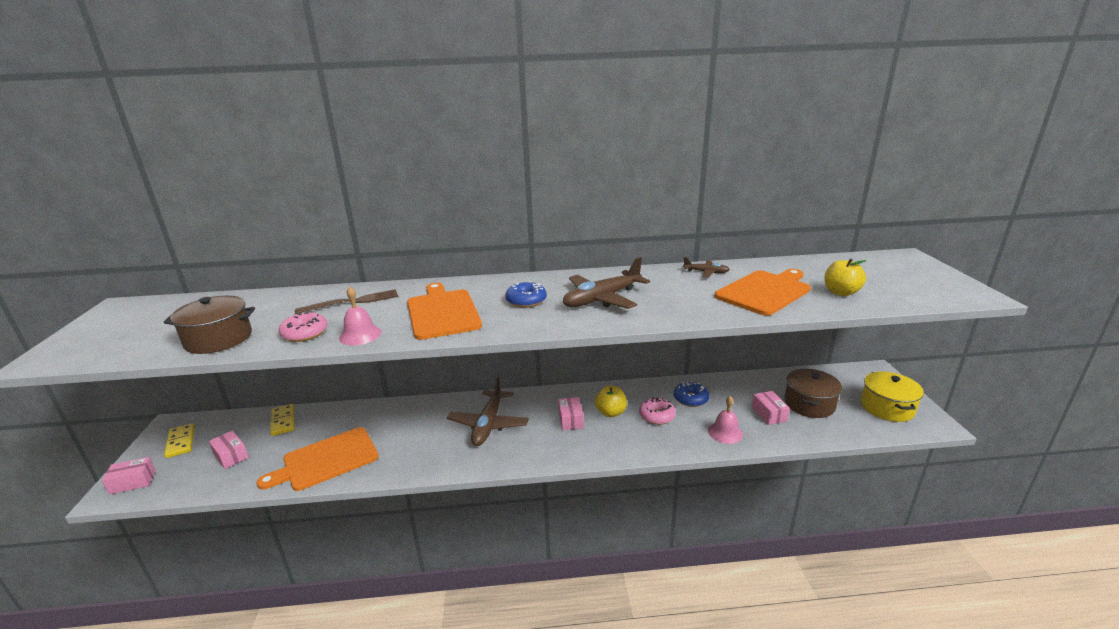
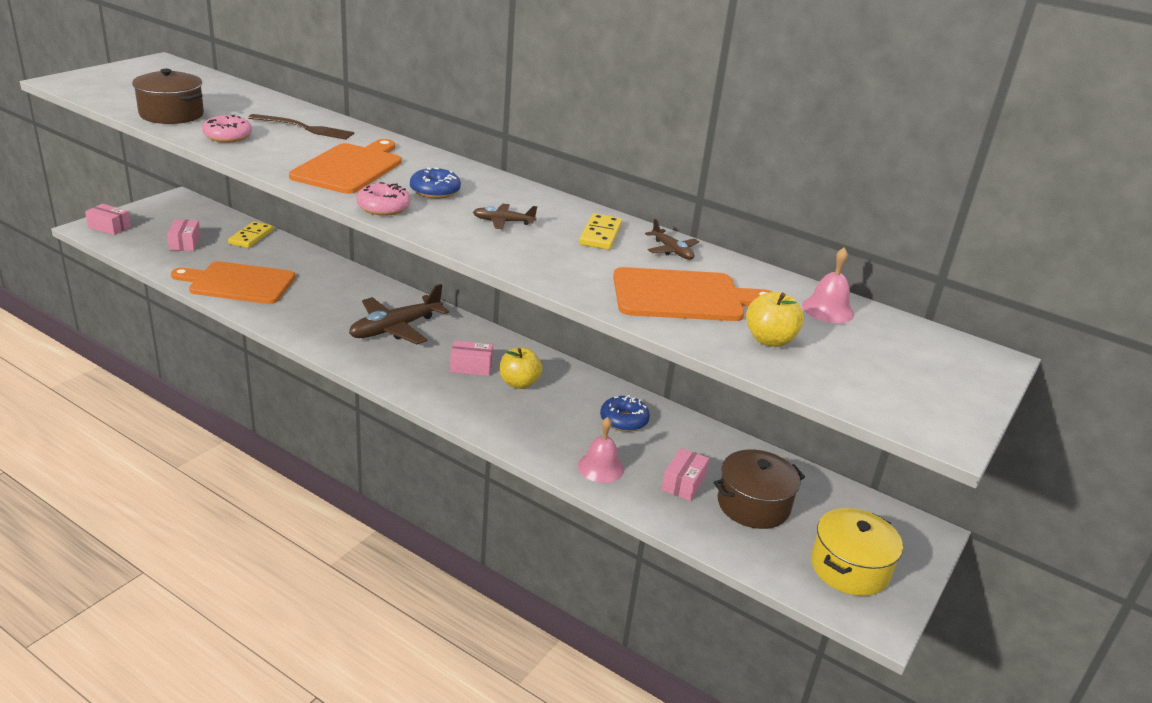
camera: 35 degrees right, 5 degrees up
(181, 442) = (169, 215): yellow domino -> yellow domino (600, 235)
(360, 335) = (259, 155): pink bell -> pink bell (828, 309)
(570, 420) = (471, 367): pink box -> pink box turned 60 degrees clockwise
(602, 299) = (503, 222): brown plane -> brown plane, size x0.50
(656, 416) = (558, 412): pink donut -> pink donut (383, 207)

